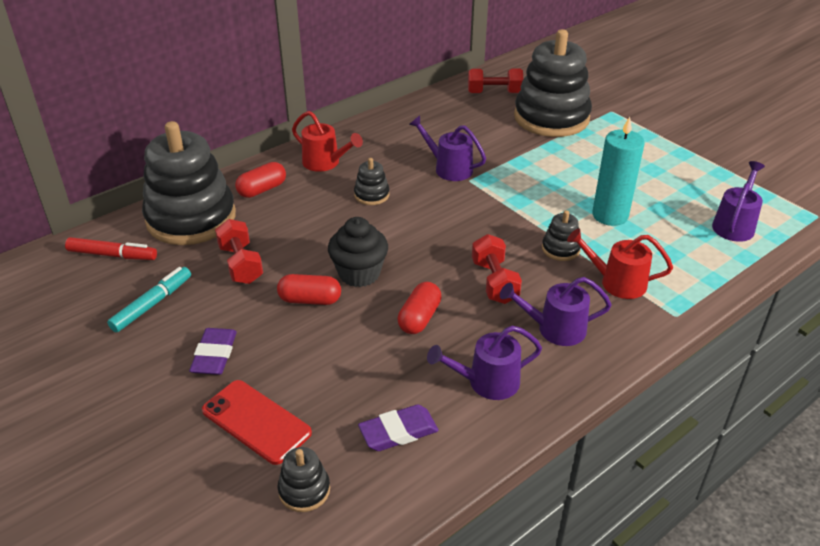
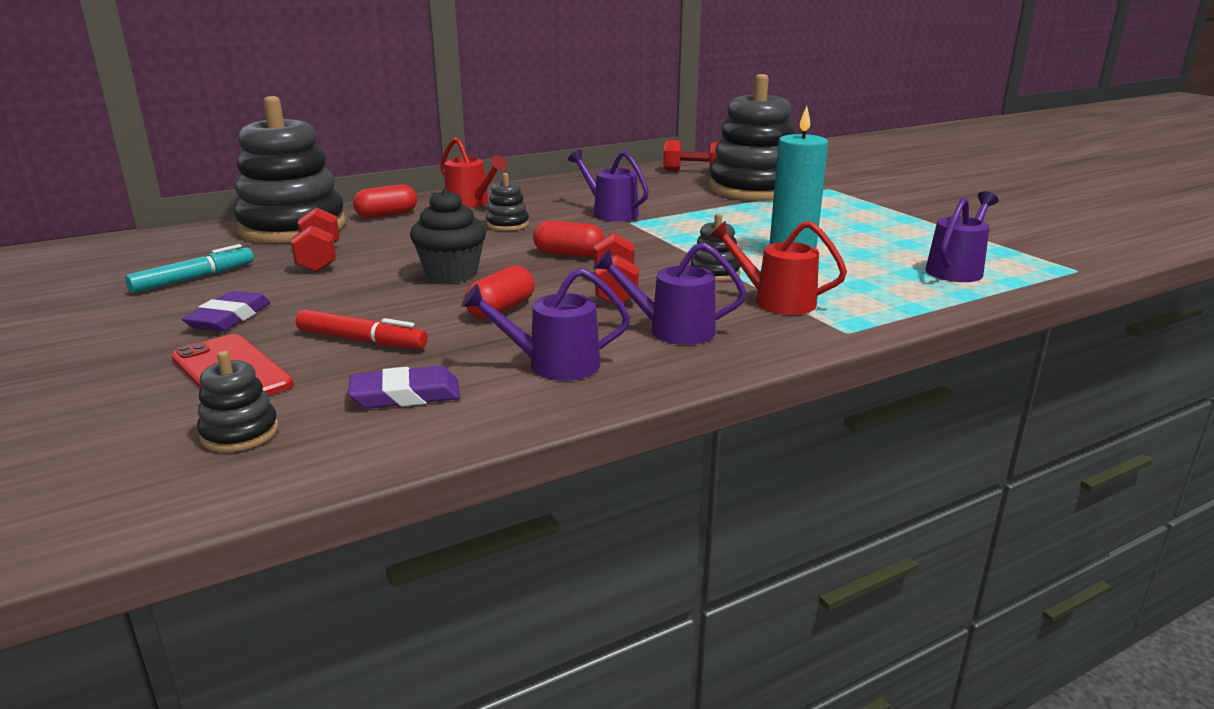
camera: 10 degrees right, 15 degrees down
(112, 255) = (184, 244): red marker -> red marker (362, 340)
(310, 300) = (377, 288): red capsule -> red capsule (569, 254)

